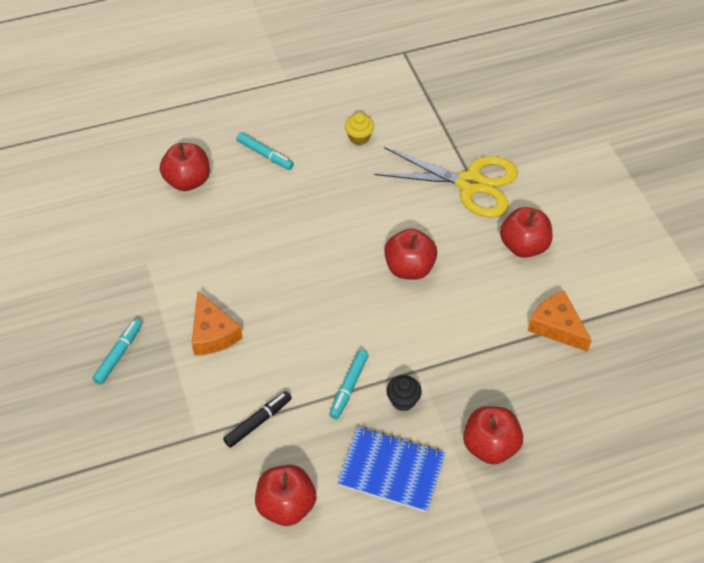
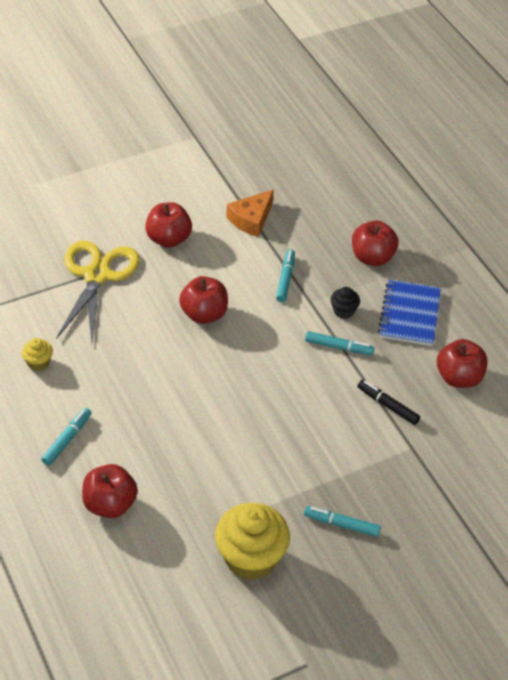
camera: 100 degrees left, 5 degrees down
(103, 277) = (251, 558): none -> yellow cupcake
(212, 333) = (302, 452): orange cheese -> none
(457, 349) = (285, 279): none -> turquoise marker

